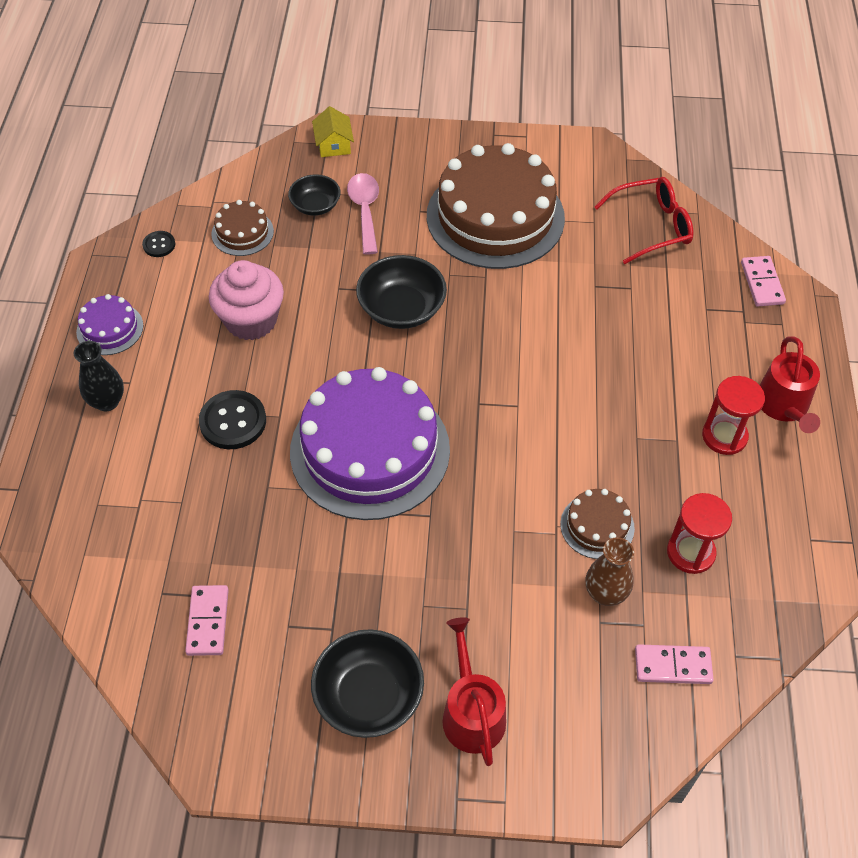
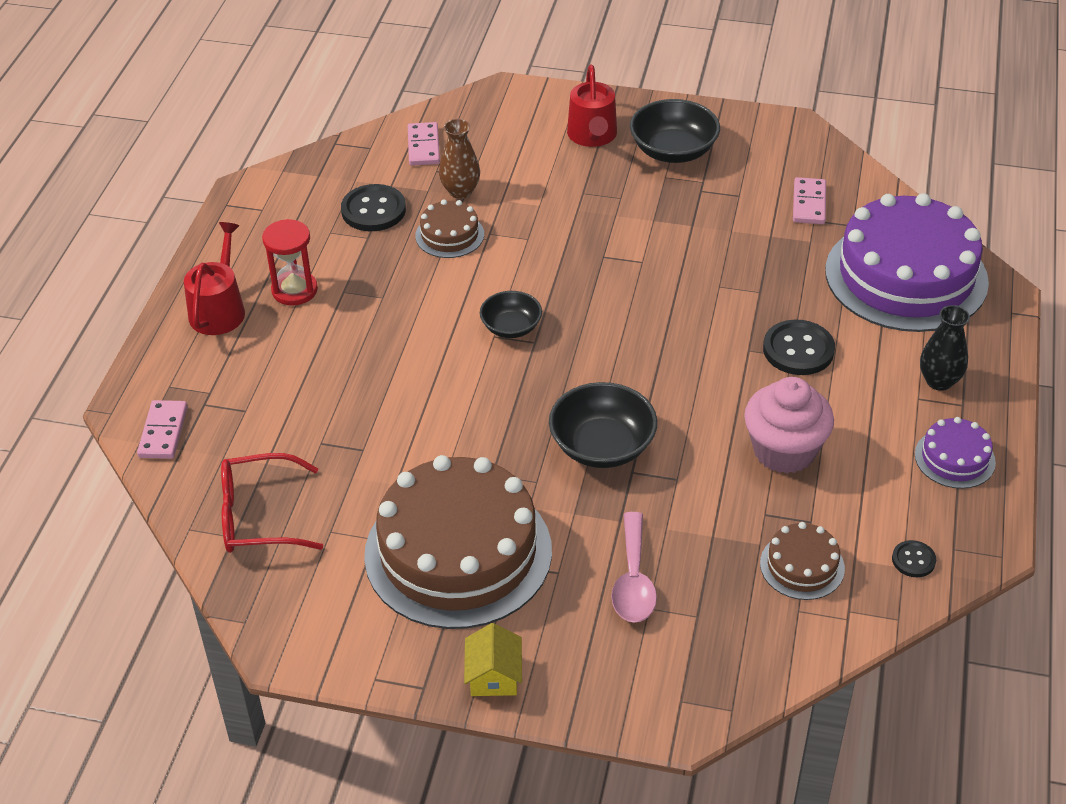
camera: 170 degrees left, 10 degrees down
(315, 205) = (701, 595): black bowl -> black bowl (511, 327)
(333, 144) = (670, 696): yellow house -> yellow house (494, 675)
(370, 450) = (655, 311): purple cake -> purple cake (906, 276)
(673, 665) = (423, 146): pink domino -> pink domino turned 75 degrees clockwise
(690, 552) = (373, 210): red hourglass -> black button

